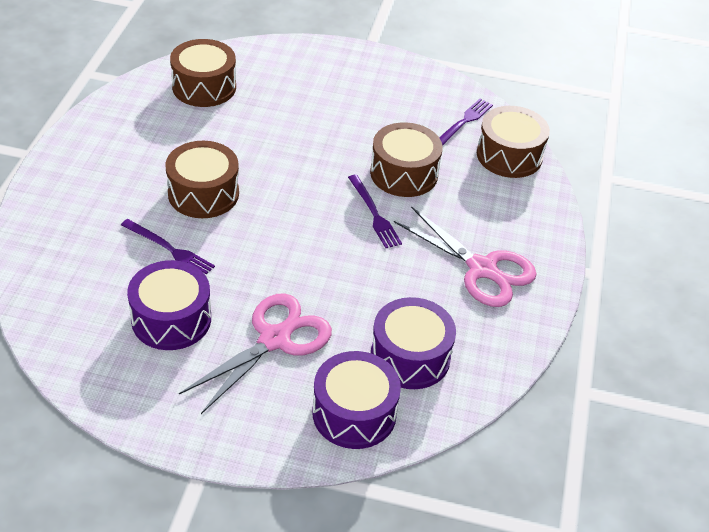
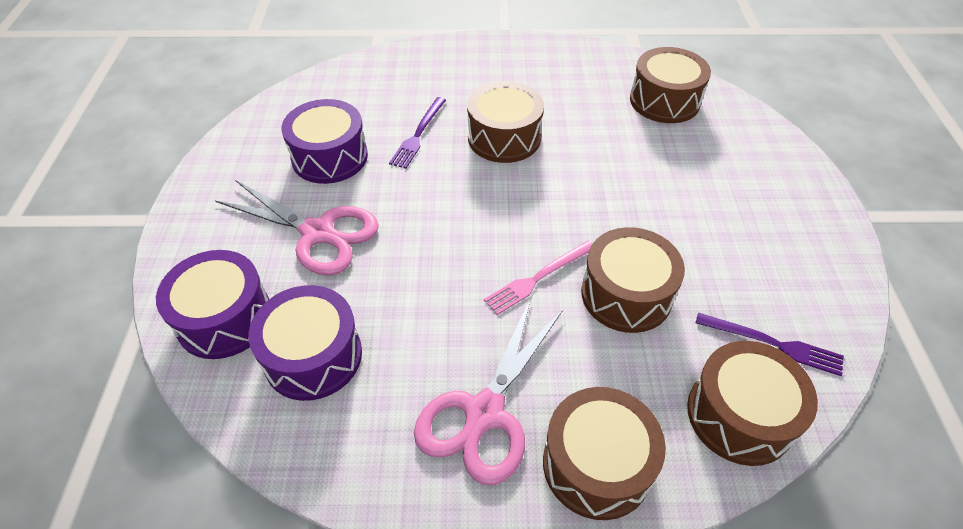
camera: 80 degrees right, 5 degrees up
(374, 214) = (537, 278): purple fork -> pink fork
(529, 226) = (597, 464): none -> brown drum

